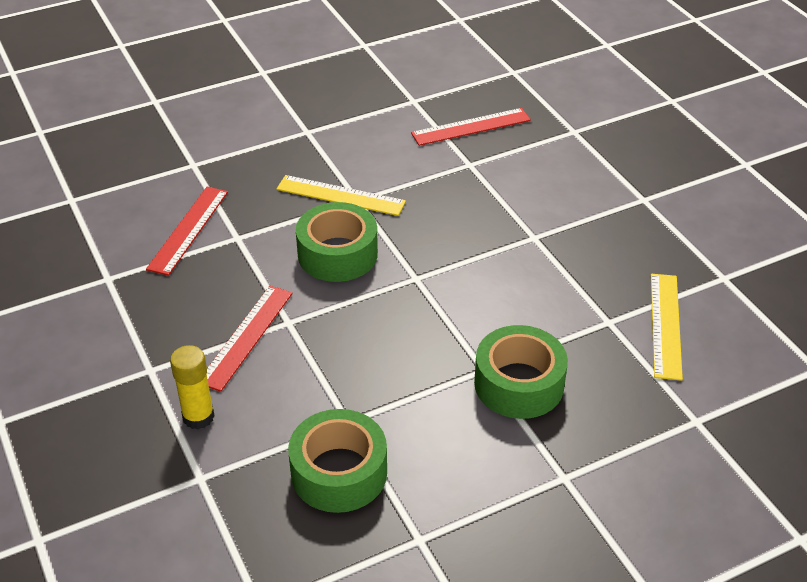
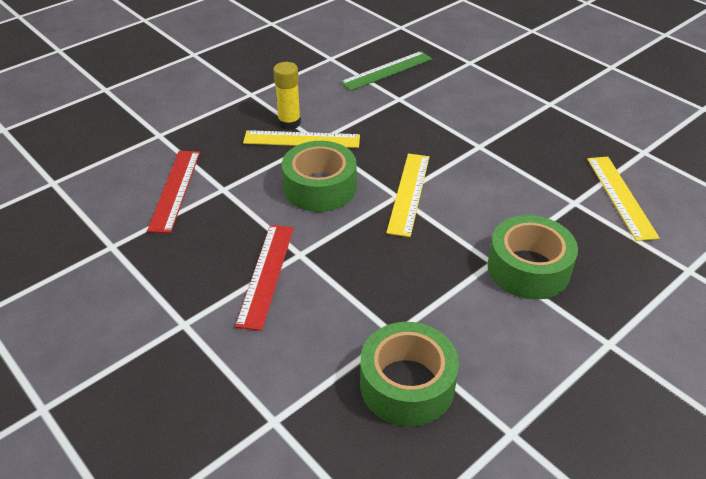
camera: 15 degrees left, 0 degrees up
(198, 417) = (249, 360): yellow glue stick -> yellow glue stick (289, 123)
(429, 277) = (408, 193): none -> yellow ruler
(471, 127) = (387, 71): red ruler -> green ruler

